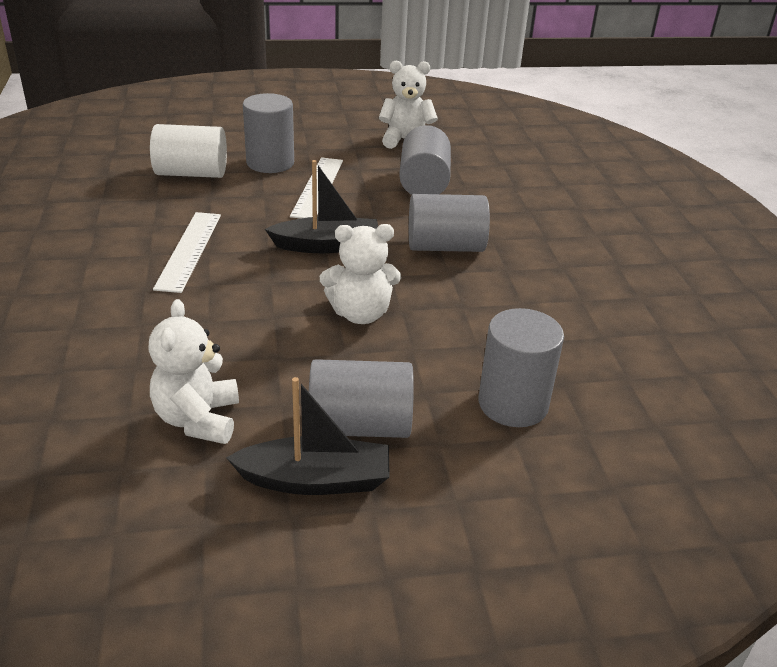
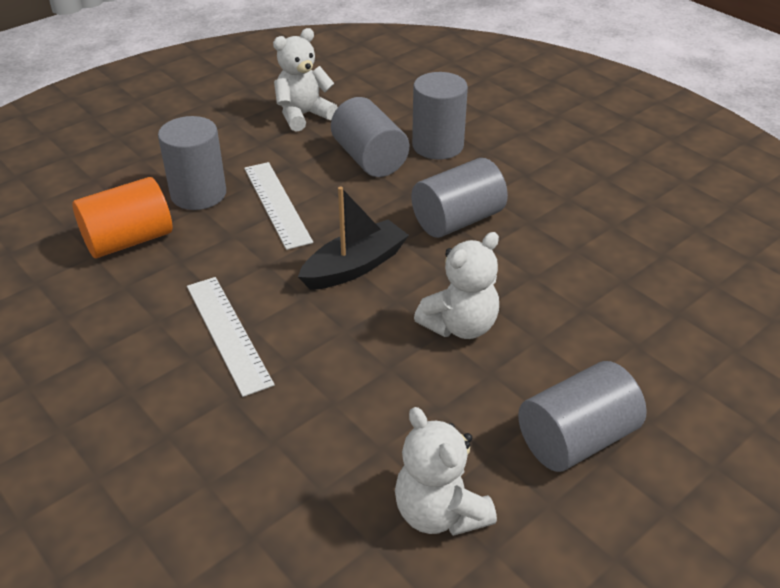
camera: 30 degrees left, 5 degrees up
(191, 173) = (129, 240): white cylinder -> orange cylinder
(315, 480) = (597, 513): black boat -> none
(513, 404) = (664, 352): grey cylinder -> grey cylinder (437, 146)

